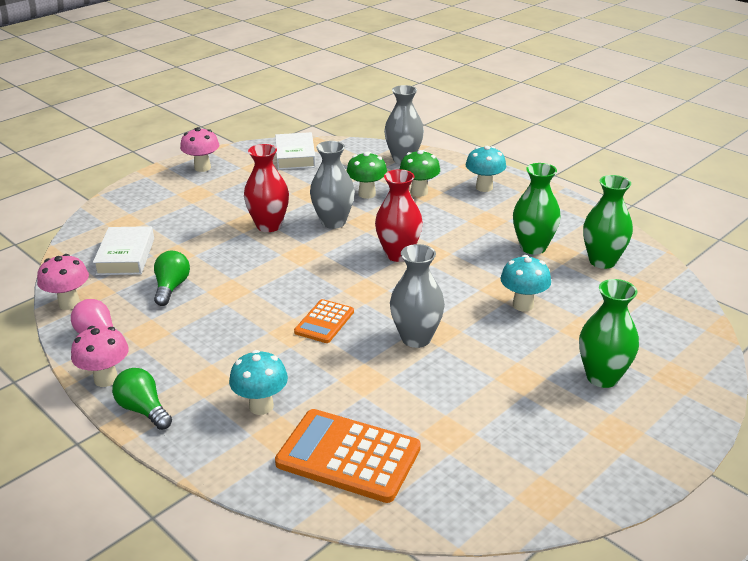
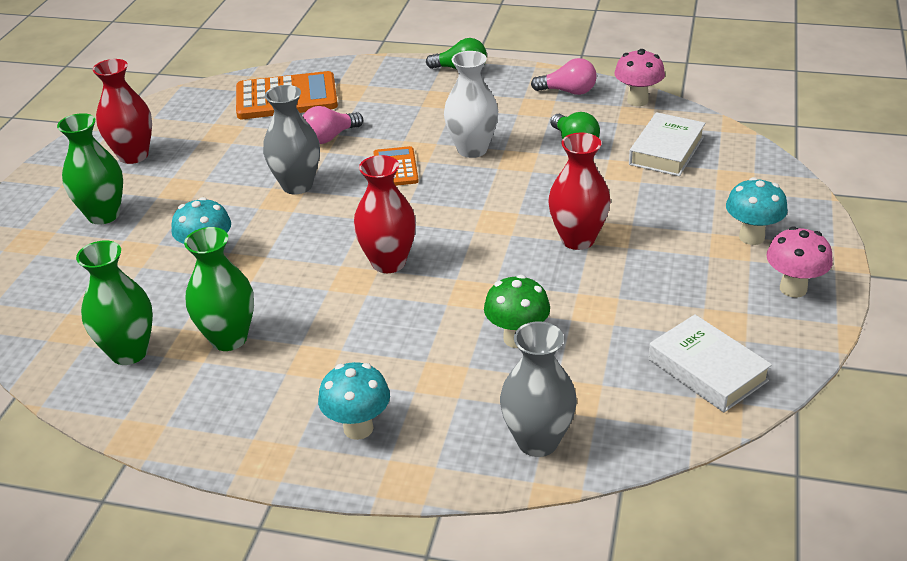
camera: 150 degrees right, 5 degrees up
(106, 379) = (516, 73): pink mushroom -> none
(126, 256) = (666, 151): white book -> white book turned 60 degrees clockwise
(249, 313) = (472, 149): none -> white vase
(261, 406) = (379, 99): turquoise mushroom -> turquoise mushroom (751, 237)
(333, 222) = (509, 275): grey vase -> none
(349, 378) = (330, 137): none -> pink light bulb
(419, 192) = (448, 374): green mushroom -> none
(555, 442) = (133, 155): none -> red vase

